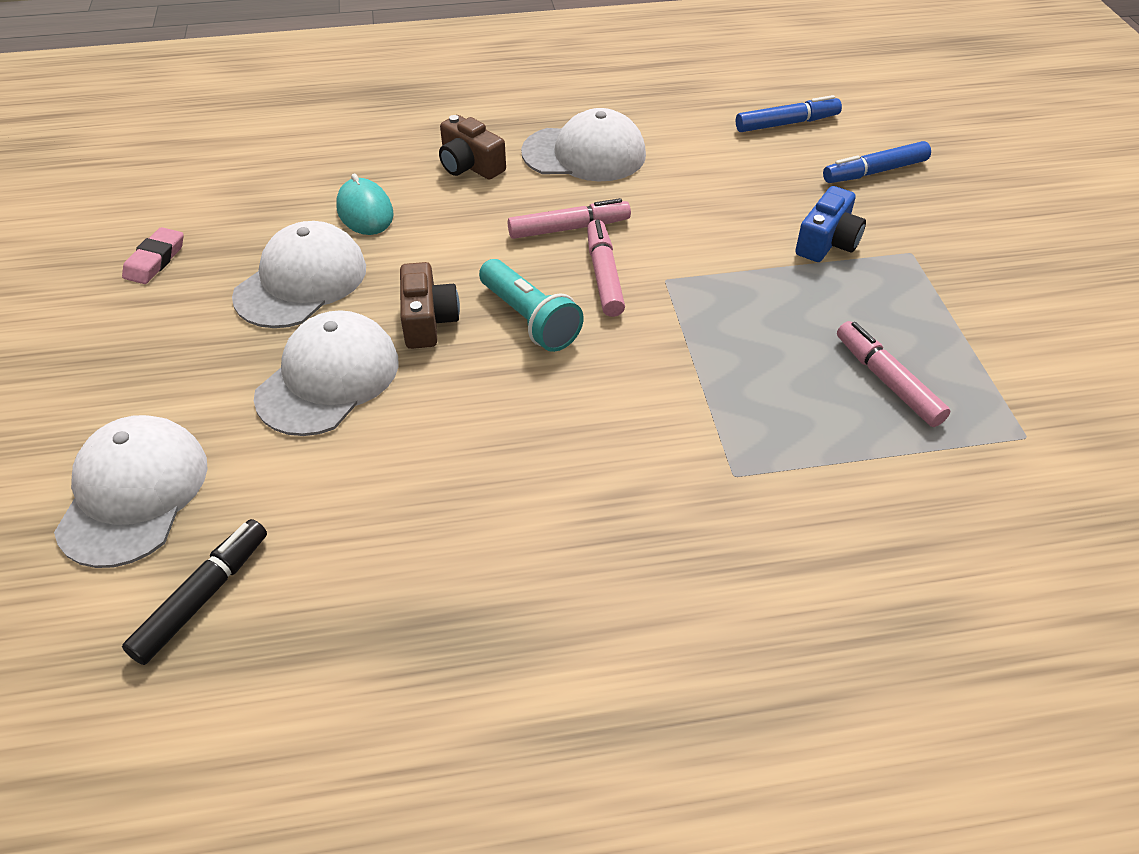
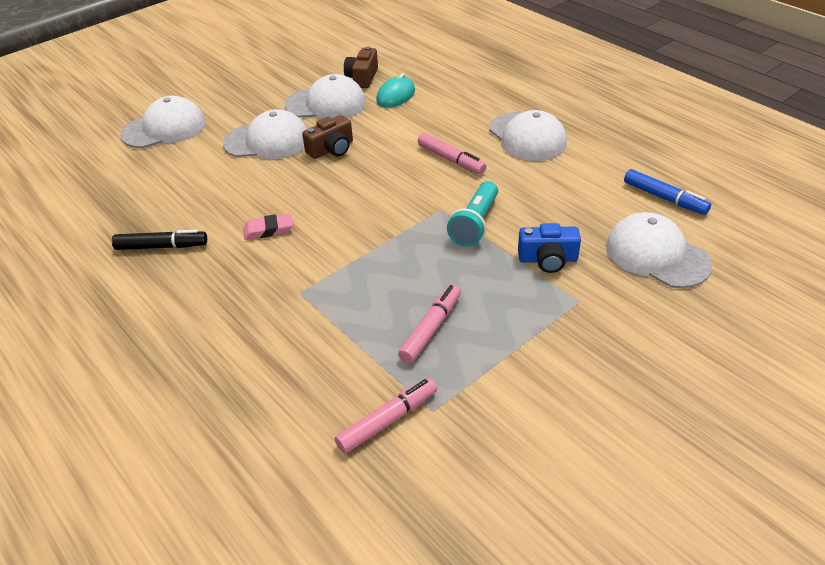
camera: 60 degrees right, 5 degrees down
(155, 260) = (304, 64): pink eraser -> pink eraser (268, 230)
(203, 597) = (122, 170): black marker -> black marker (161, 246)
(470, 165) = (470, 107): brown camera -> brown camera (362, 78)
(529, 319) = (361, 178): turquoise flashlight -> turquoise flashlight (475, 224)
(604, 275) = (422, 187): pink marker -> pink marker (388, 420)
(874, 171) = (657, 255): blue marker -> white cap

